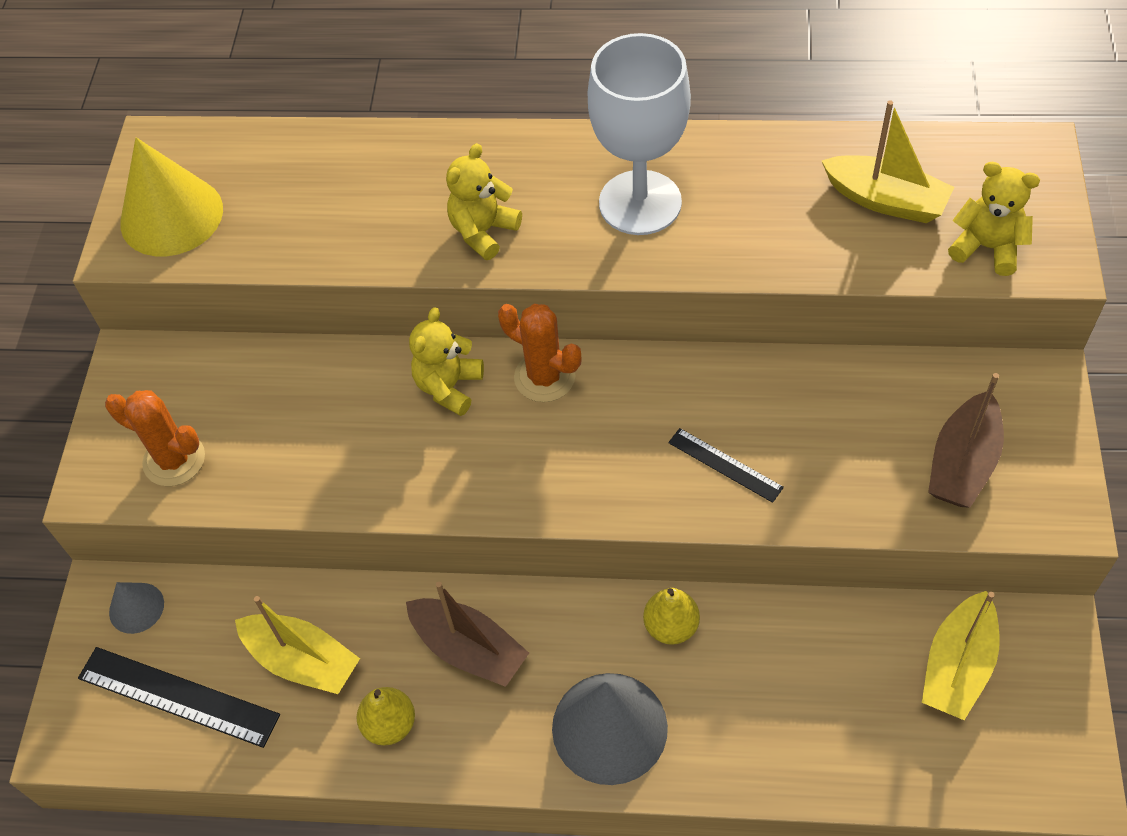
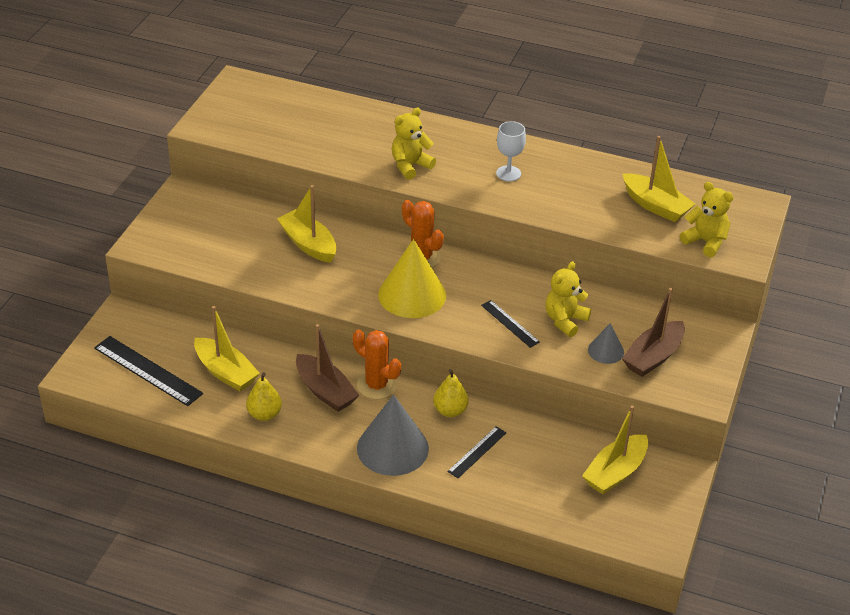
camera: 10 degrees right, 15 degrees down
(136, 608) = (139, 324): grey cone -> grey cone (606, 351)
(171, 216) = (234, 117): yellow cone -> yellow cone (412, 295)
(174, 460) = (190, 244): orange cactus -> orange cactus (376, 385)
(361, 403) = (308, 244): none -> yellow boat
(449, 387) = (363, 248): yellow teddy bear -> yellow teddy bear (565, 320)
(640, 203) = (508, 173): white goblet -> white goblet, size x0.49
(739, 693) = (477, 452): none -> black ruler

